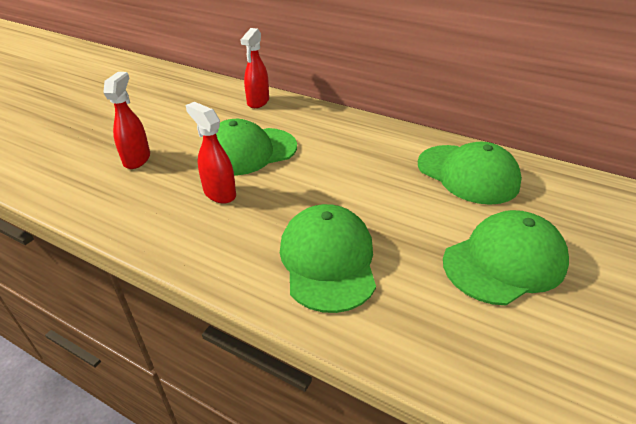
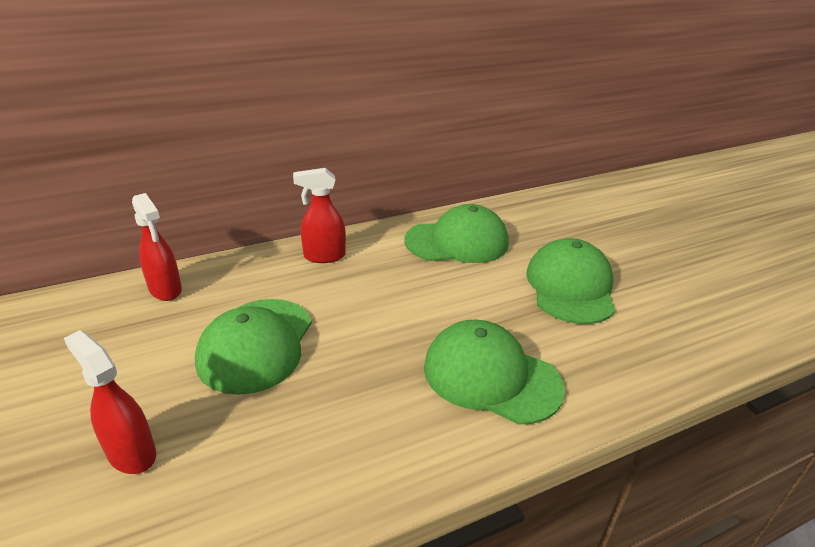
camera: 55 degrees left, 5 degrees down
(219, 193) = (307, 404): red spray bottle -> red spray bottle (324, 256)

